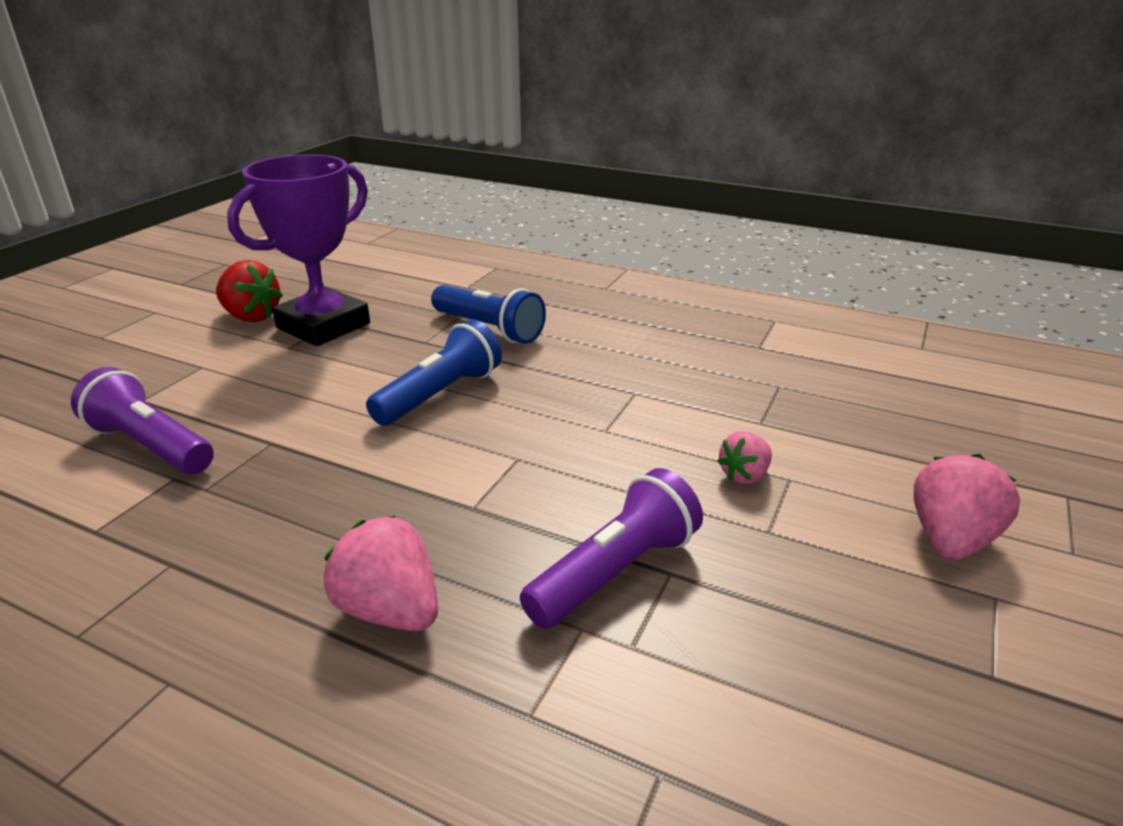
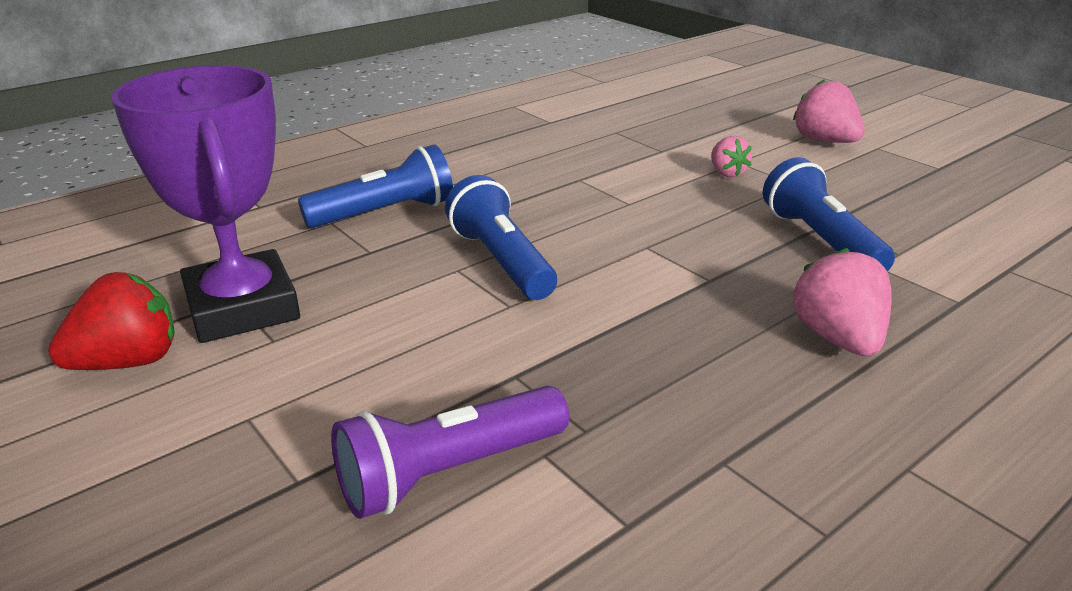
camera: 65 degrees left, 0 degrees up
(389, 610) = (837, 338): pink strawberry -> pink strawberry turned 105 degrees clockwise
(614, 572) = (819, 241): purple flashlight -> blue flashlight

